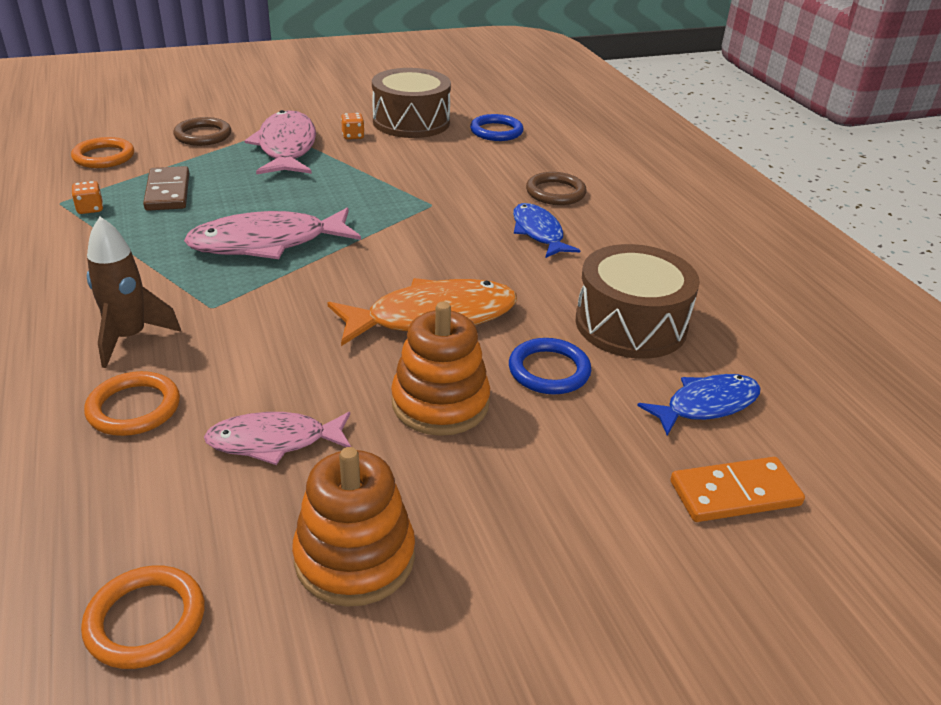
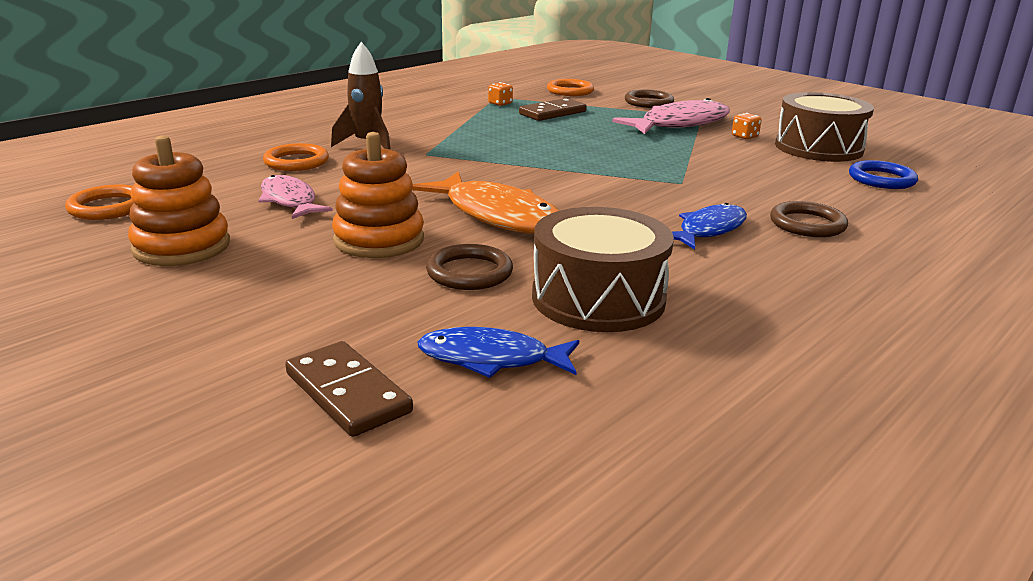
camera: 65 degrees right, 10 degrees down
(267, 243) = (528, 149): pink fish -> none
(549, 370) = (469, 272): blue ring -> brown ring
(706, 405) = (491, 359): blue fish -> blue fish turned 150 degrees clockwise
(734, 493) = (348, 393): orange domino -> brown domino

